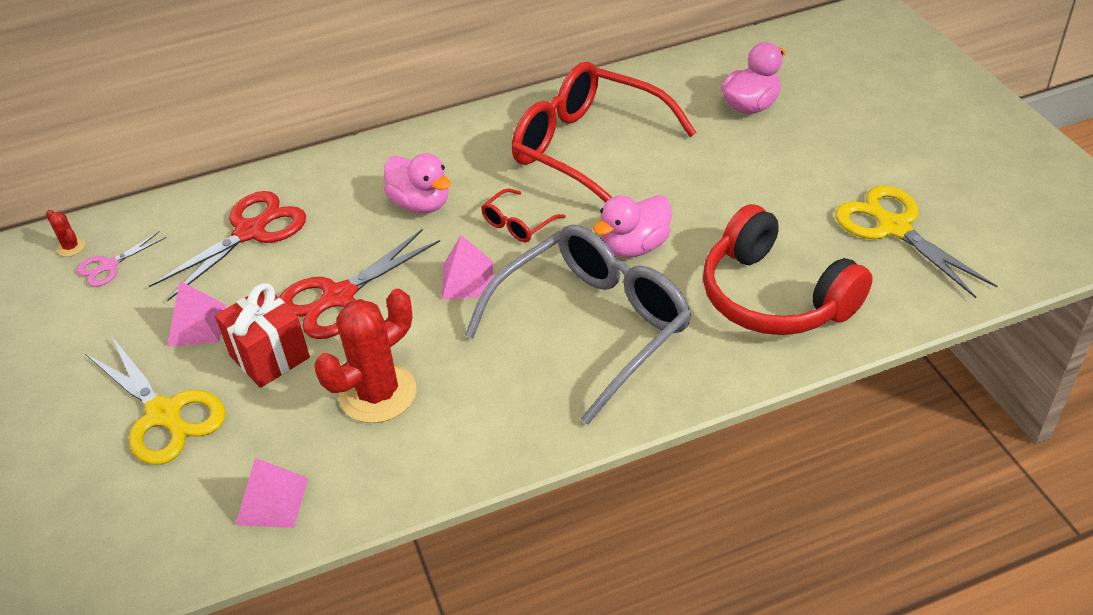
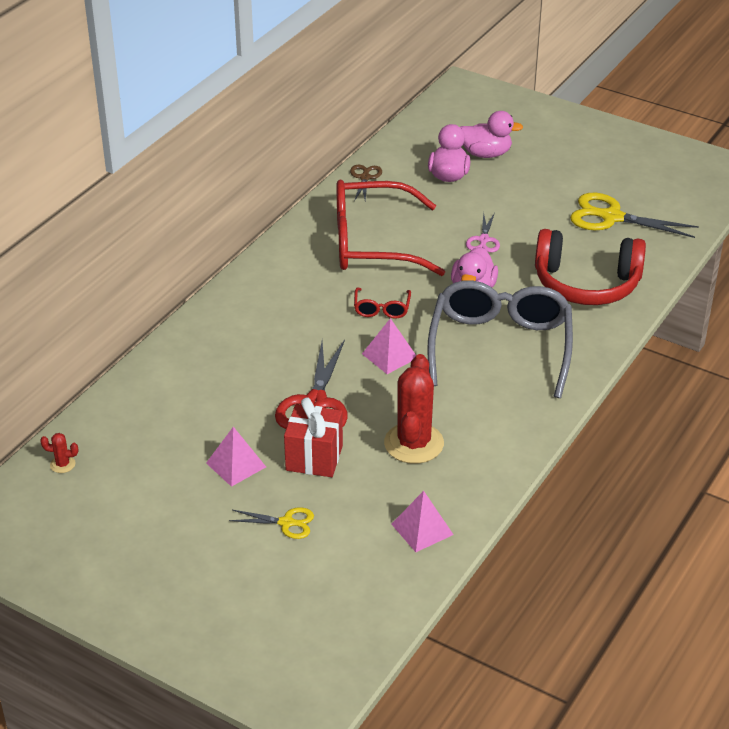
camera: 40 degrees left, 5 degrees down
(108, 266) = (113, 462): pink scissors -> pink scissors (483, 240)
(165, 415) = (287, 523): yellow scissors -> yellow scissors, size x0.54
(251, 231) = (195, 393): red scissors -> none
(421, 203) = (298, 324): pink duck -> pink duck (486, 154)
(660, 75) = (365, 177): none -> brown scissors

